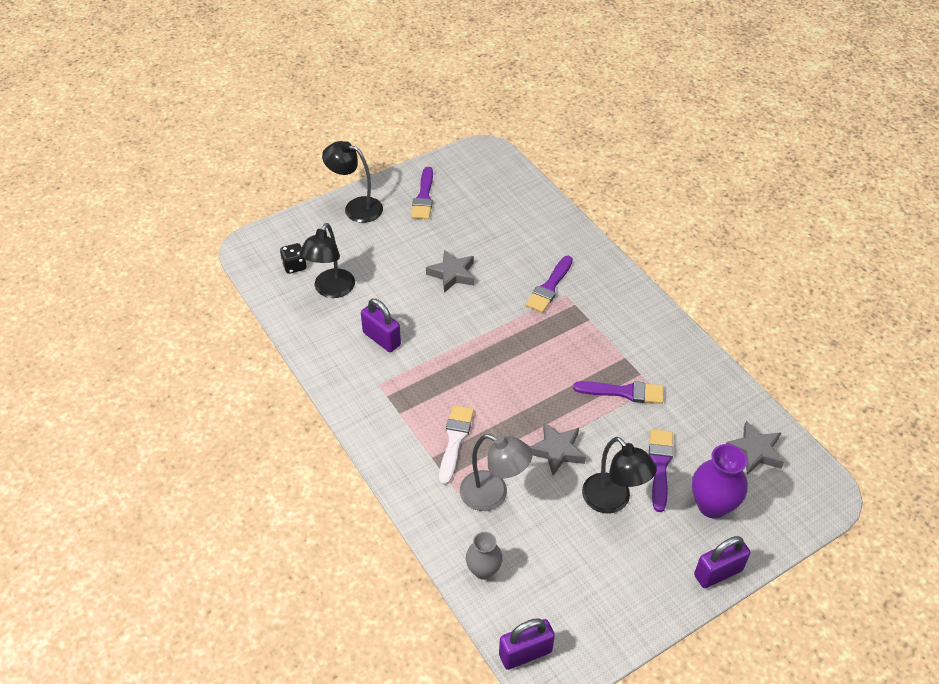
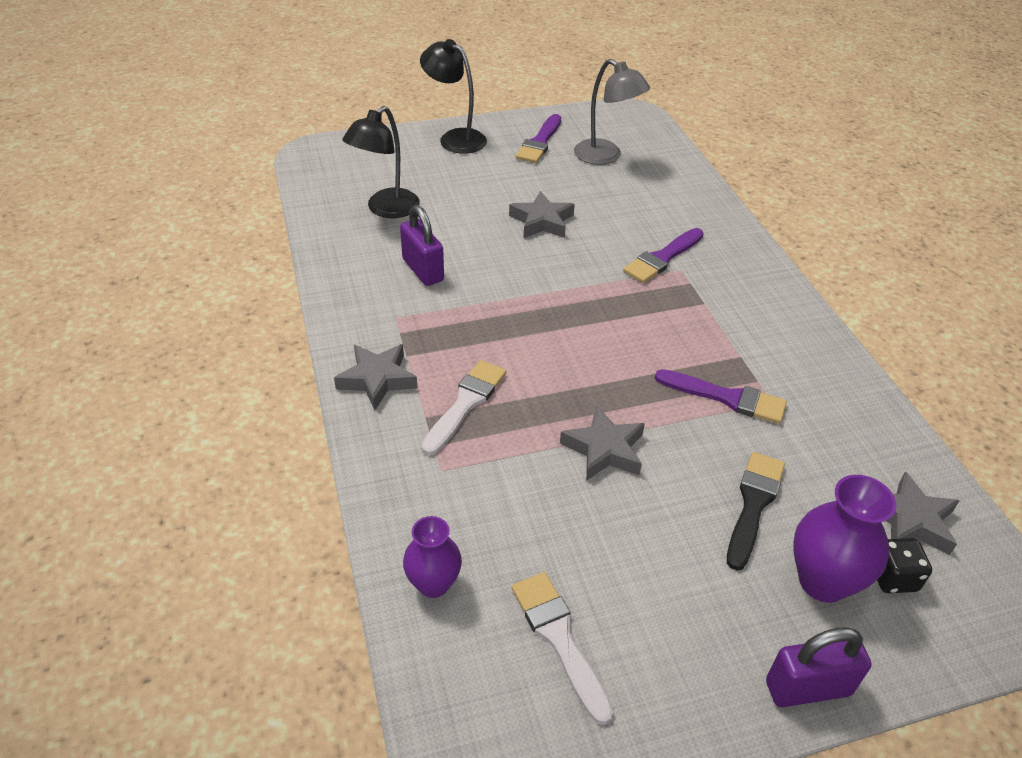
camera: 15 degrees right, 5 degrees down
(294, 266) = (355, 179): black dice -> black dice (893, 577)
(387, 437) = (377, 379): none -> grey star
(483, 570) = (433, 584): grey vase -> purple vase
(493, 495) = (490, 484): grey lamp -> grey lamp (605, 156)
(525, 653) = (447, 729): purple padlock -> none
(570, 583) = (559, 638): none -> white brush
(613, 501) = (665, 536): black lamp -> none
(660, 465) = (753, 504): purple brush -> black brush

